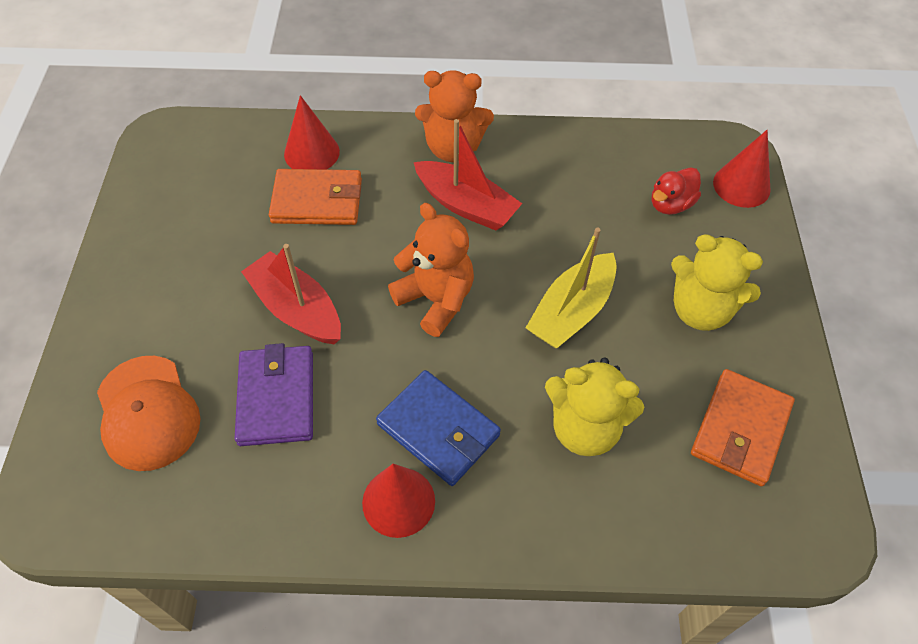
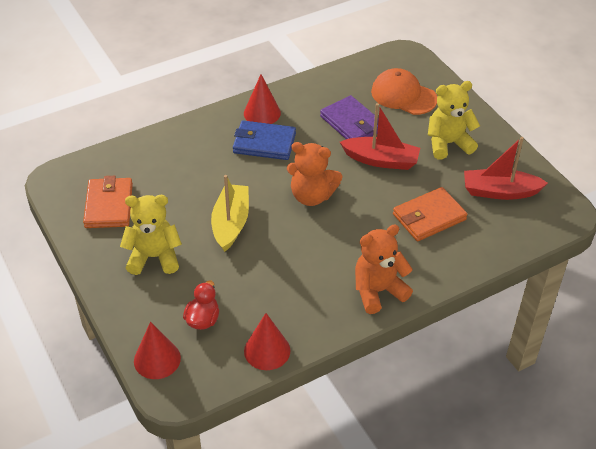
camera: 150 degrees right, 10 degrees down
(311, 153) = (464, 244): red cone -> red cone (267, 350)
(466, 205) = (337, 256): red boat -> red boat (500, 191)
(584, 428) = (192, 173): yellow teddy bear -> yellow teddy bear (448, 143)

